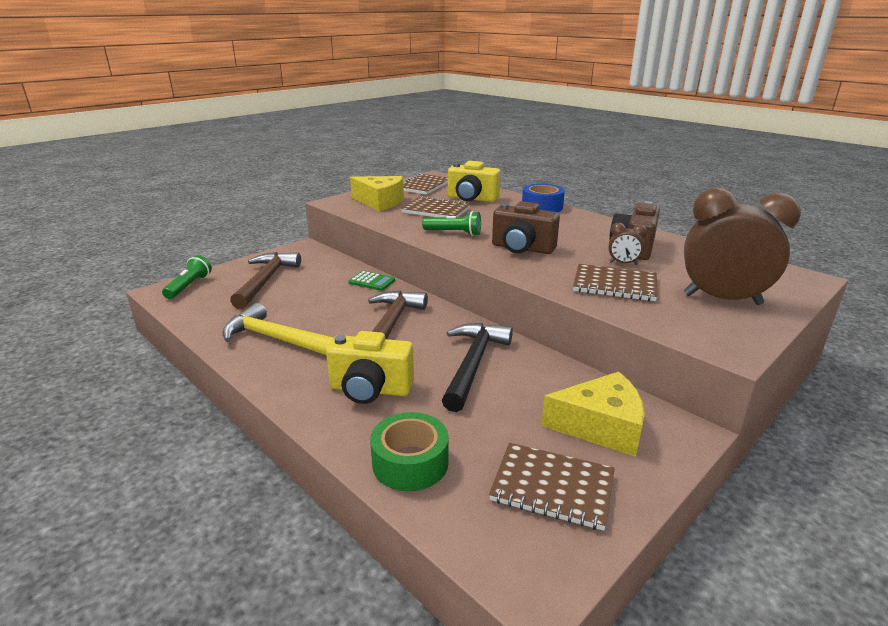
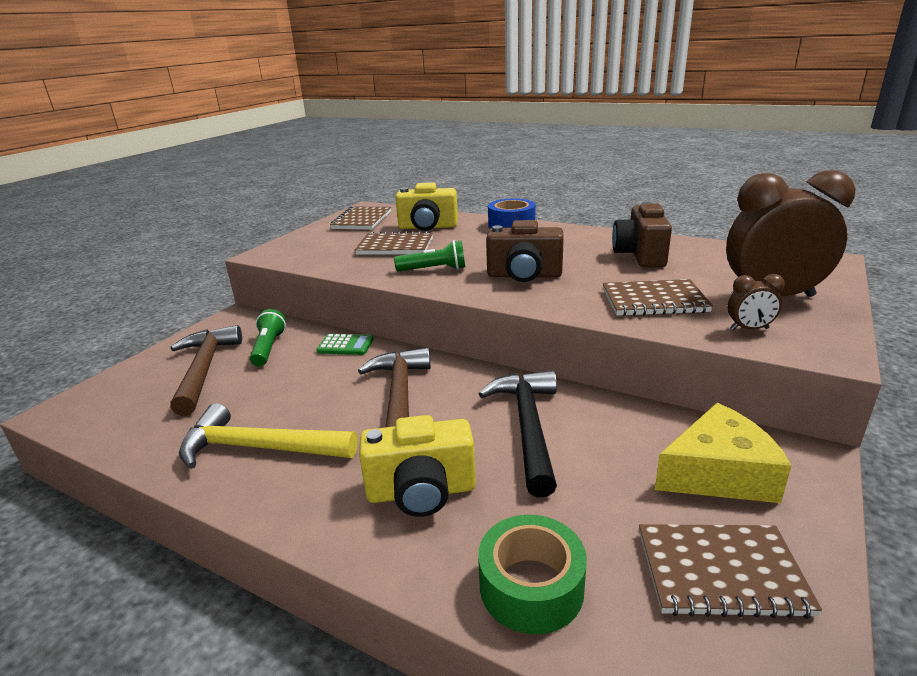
camera: 15 degrees left, 0 degrees up
(189, 286) = (97, 397): green flashlight -> green flashlight (269, 348)
(380, 202) = (321, 246): yellow cheese -> none
(623, 263) = (643, 274): brown clock -> brown clock (749, 329)

